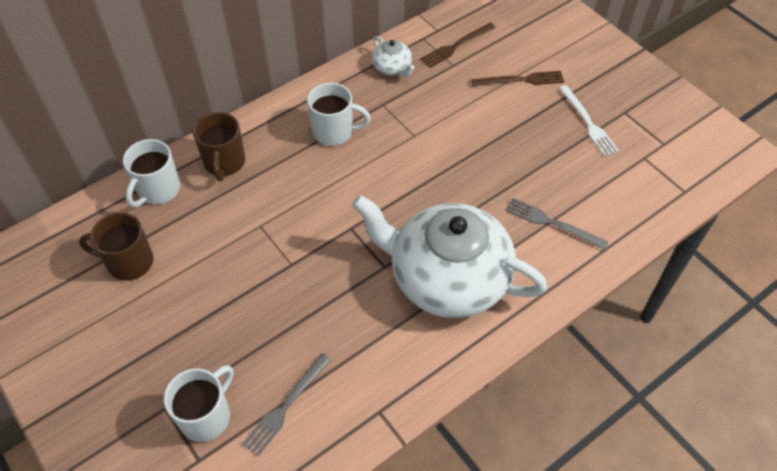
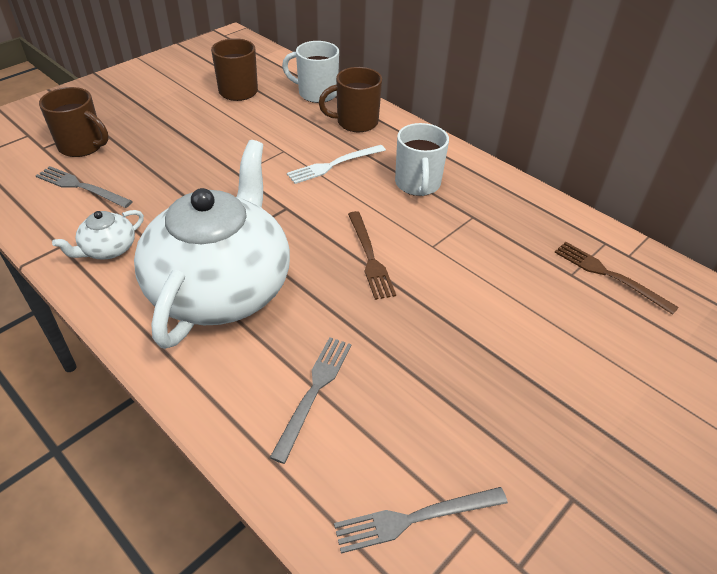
camera: 80 degrees right, 10 degrees down
(206, 416) = (82, 146): white mug -> brown mug
(392, 67) = (537, 220): white teapot -> white teapot (108, 249)
(521, 80) = (579, 349): brown fork -> brown fork (369, 257)
(588, 123) = (525, 440): white fork -> white fork (334, 165)
(640, 183) = (415, 518): none -> grey fork

